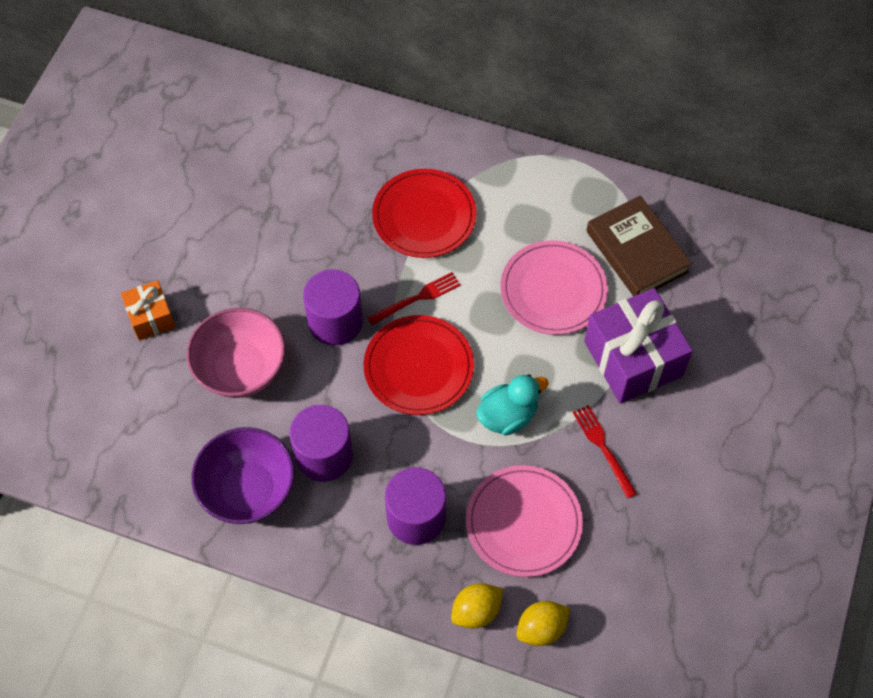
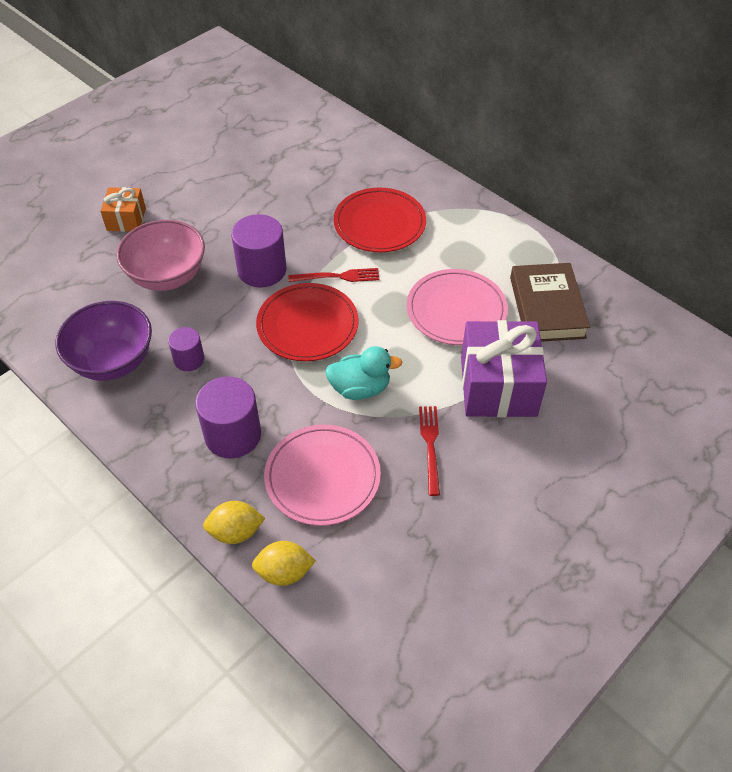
camera: 25 degrees right, 10 degrees down
(324, 455) = (189, 359): purple cylinder -> purple cylinder, size x0.57

